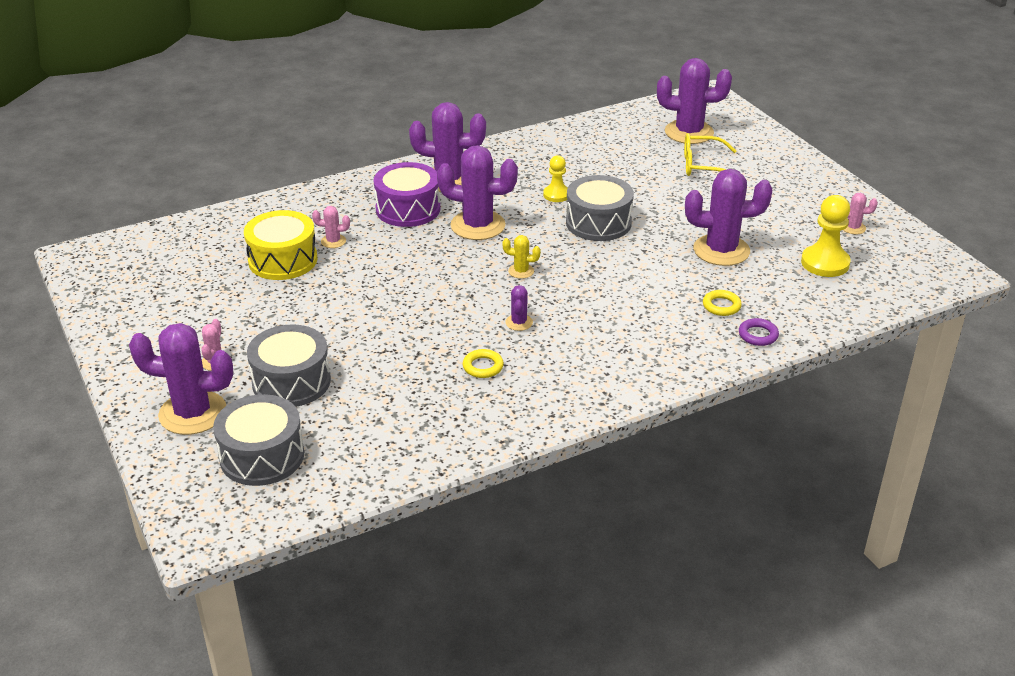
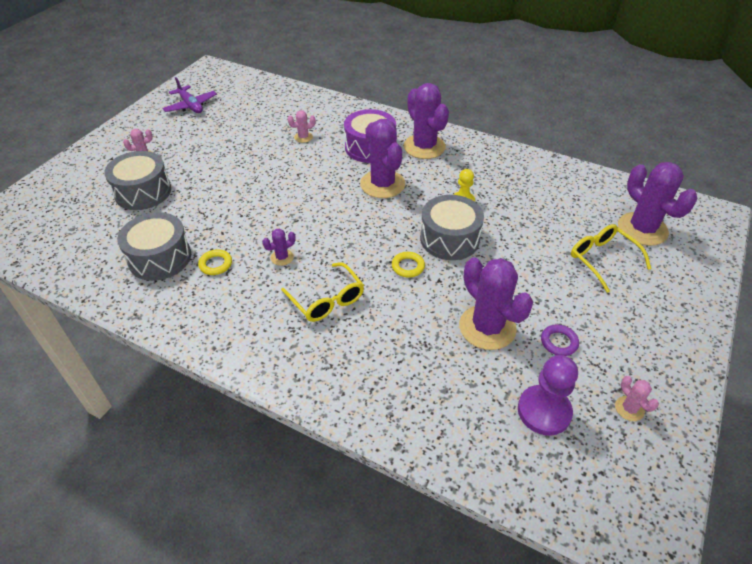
camera: 55 degrees right, 10 degrees up
(150, 296) = (191, 106): none -> purple plane
(193, 413) = (90, 172): purple cactus -> none
(262, 456) = (62, 216): grey drum -> grey drum (160, 258)
(283, 260) = (265, 129): yellow drum -> none
(333, 241) = (303, 137): pink cactus -> pink cactus turned 75 degrees counterclockwise
(521, 271) = (346, 229): yellow cactus -> none
(606, 317) = (327, 300): none -> yellow glasses
(721, 306) = (404, 364): yellow ring -> yellow ring (408, 266)
(758, 335) = (382, 409): purple ring -> purple ring (559, 342)
(825, 263) = (544, 411): yellow pawn -> purple pawn

